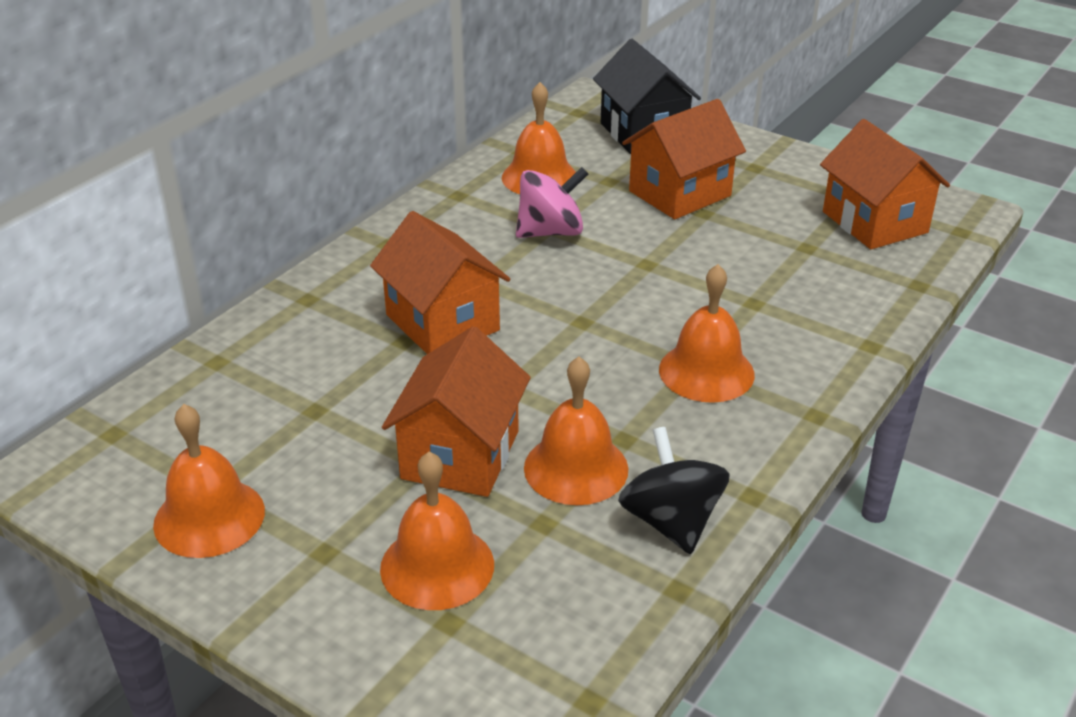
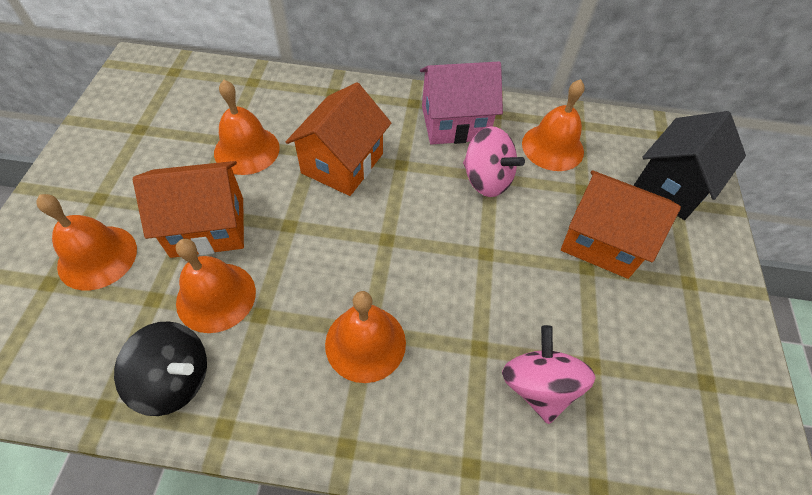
camera: 60 degrees right, 20 degrees up
(209, 517) = (115, 137): orange bell -> orange bell (247, 150)
(448, 225) = (454, 123): none -> pink house
(671, 522) = (175, 379): black spinning top -> black spinning top turned 60 degrees clockwise
(811, 282) = (538, 386): none -> pink spinning top
(874, 222) = (679, 414): orange house -> none

